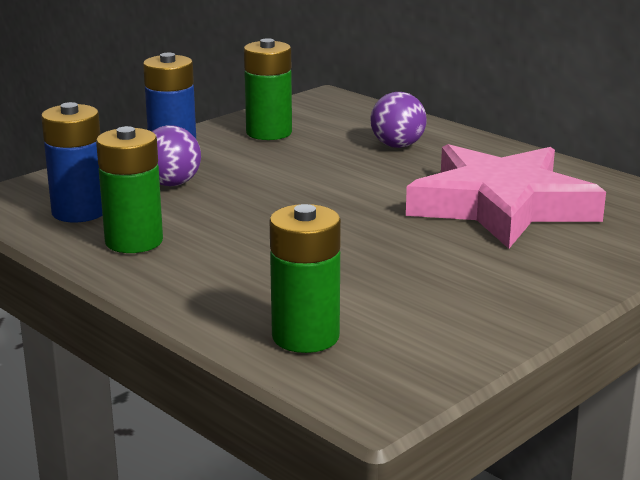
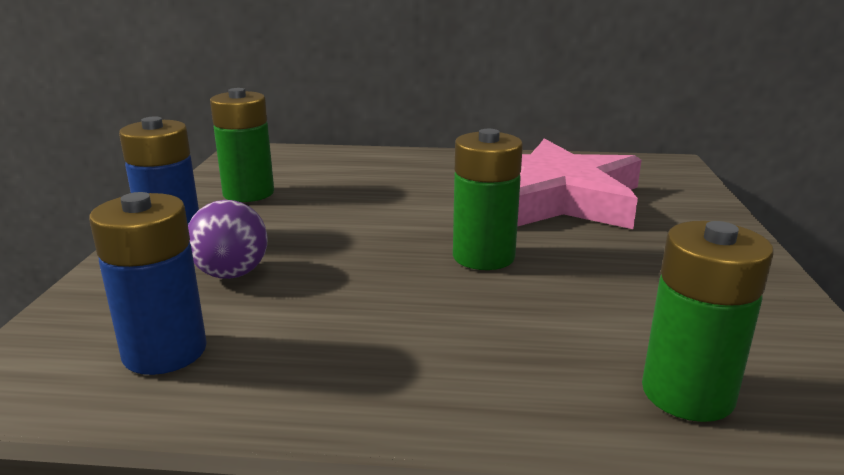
camera: 40 degrees left, 0 degrees up
(134, 241) = (302, 362): green battery -> green battery (483, 256)
(397, 146) = (384, 174): purple ball -> none

